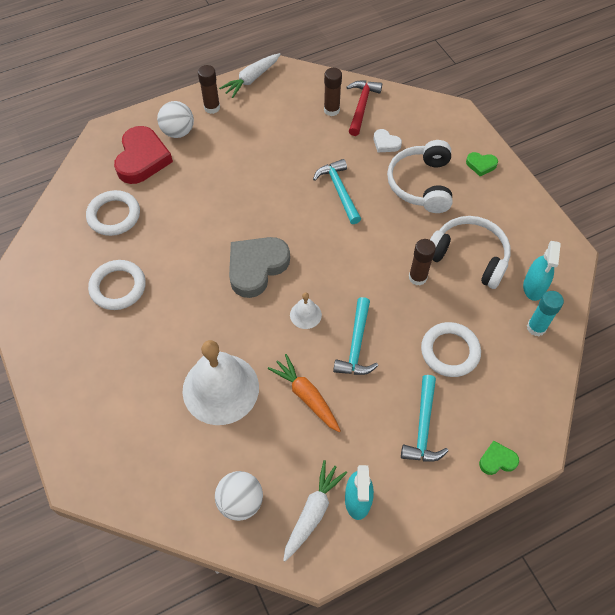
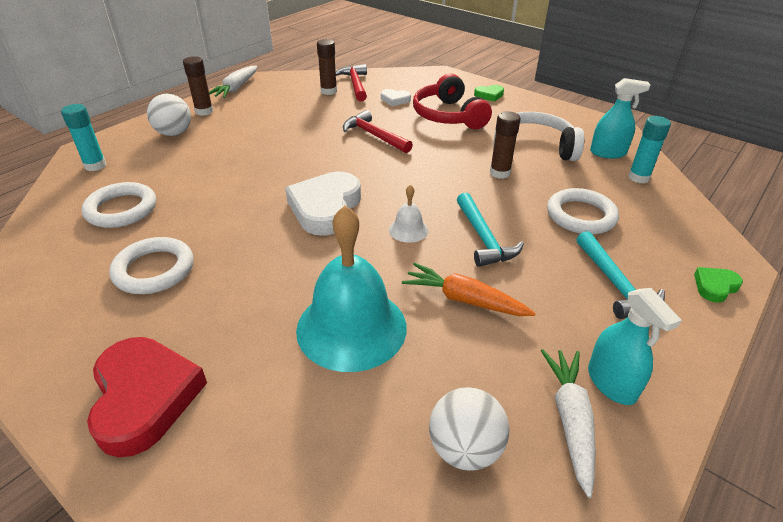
camera: 25 degrees left, 20 degrees down
(109, 156) = (95, 165): none -> turquoise glue stick
(142, 159) = (139, 159): red heart -> red heart (144, 397)
(220, 388) = (351, 327): white bell -> turquoise bell
(256, 267) = (325, 208): grey heart -> white heart
(339, 190) = (374, 135): turquoise hammer -> red hammer
(421, 184) = (448, 116): white headphones -> red headphones
(534, 287) = (608, 153): turquoise spray bottle -> turquoise spray bottle turned 75 degrees counterclockwise

